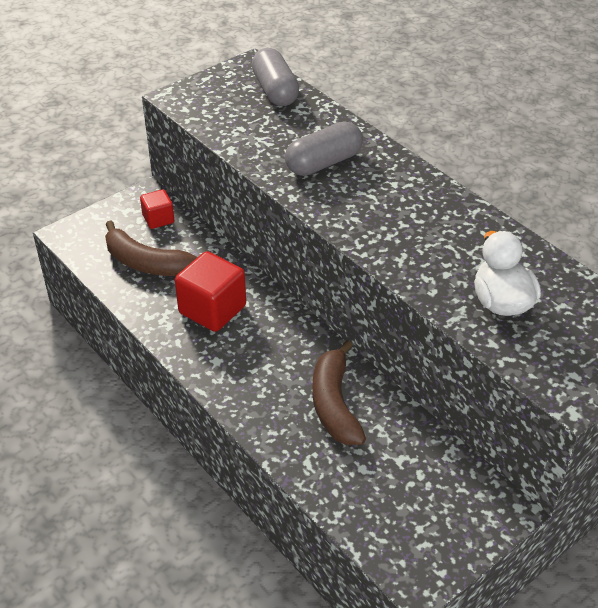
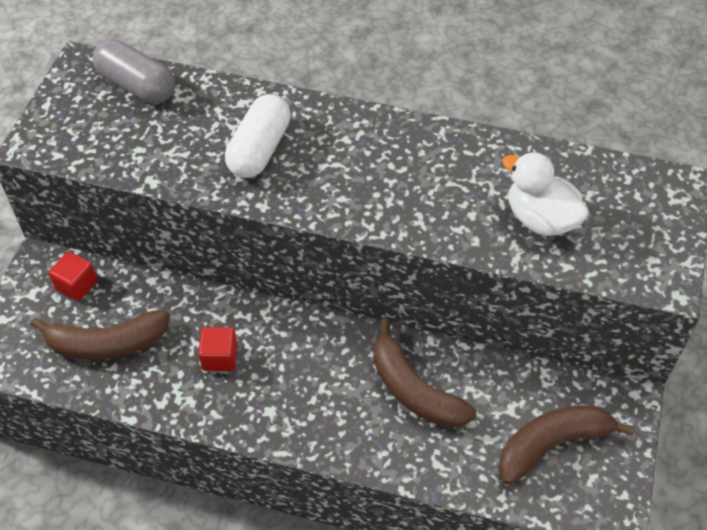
camera: 35 degrees left, 10 degrees up
(212, 309) = (220, 357): red cube -> red cube, size x0.57
(323, 163) = (259, 149): grey capsule -> white capsule
(412, 501) = (552, 444): none -> brown banana

